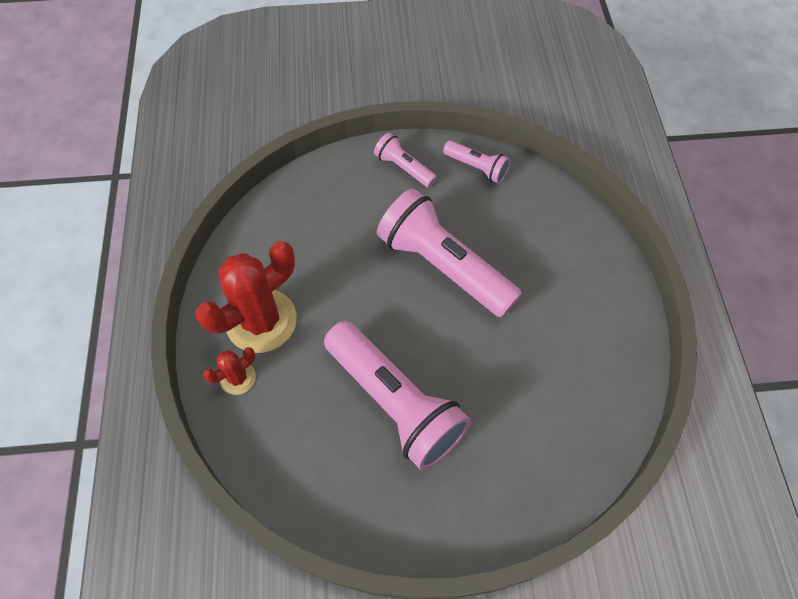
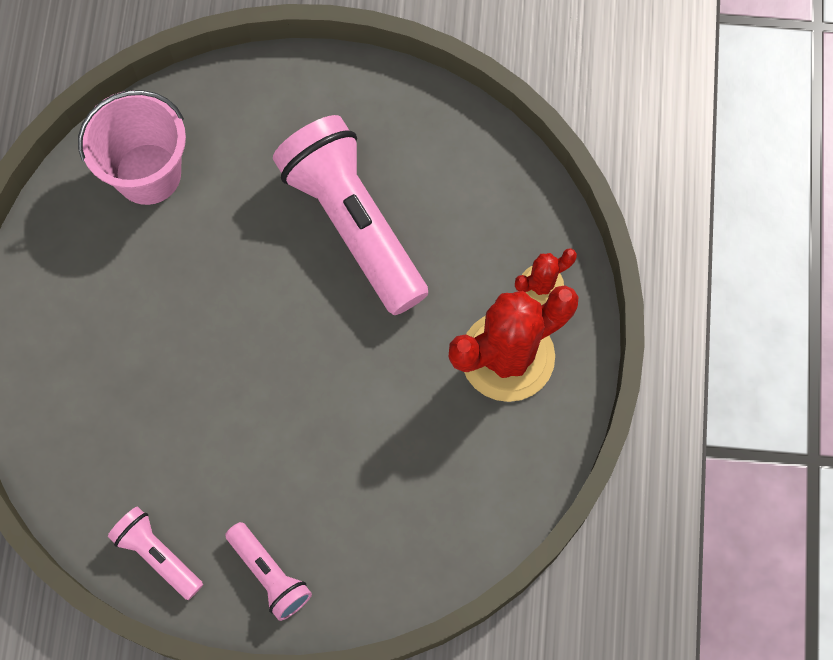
camera: 170 degrees left, 10 degrees up
(443, 266) = (250, 396): pink flashlight -> none
(573, 416) = (148, 174): none -> pink bucket

